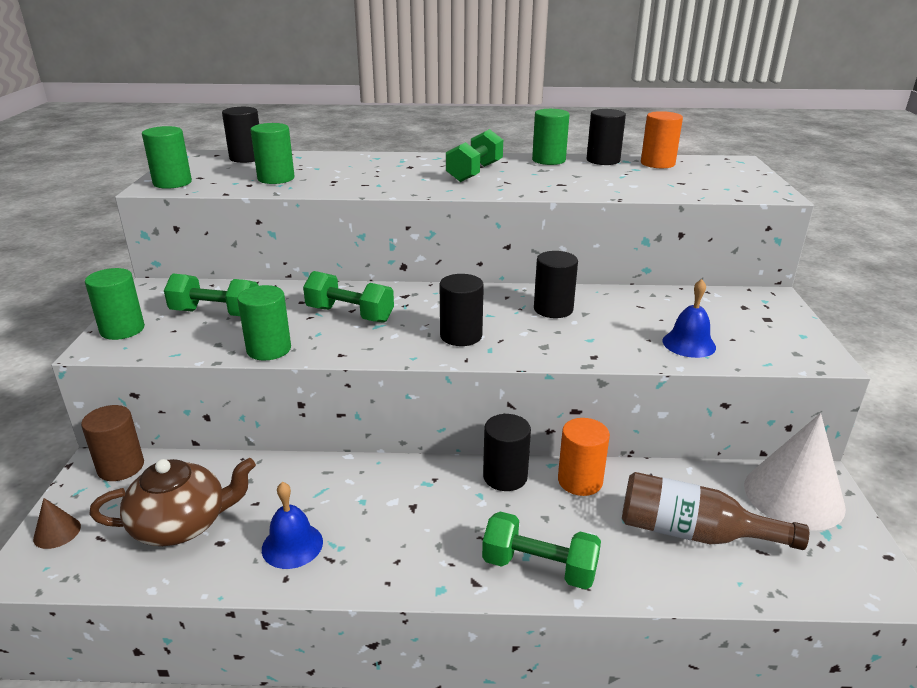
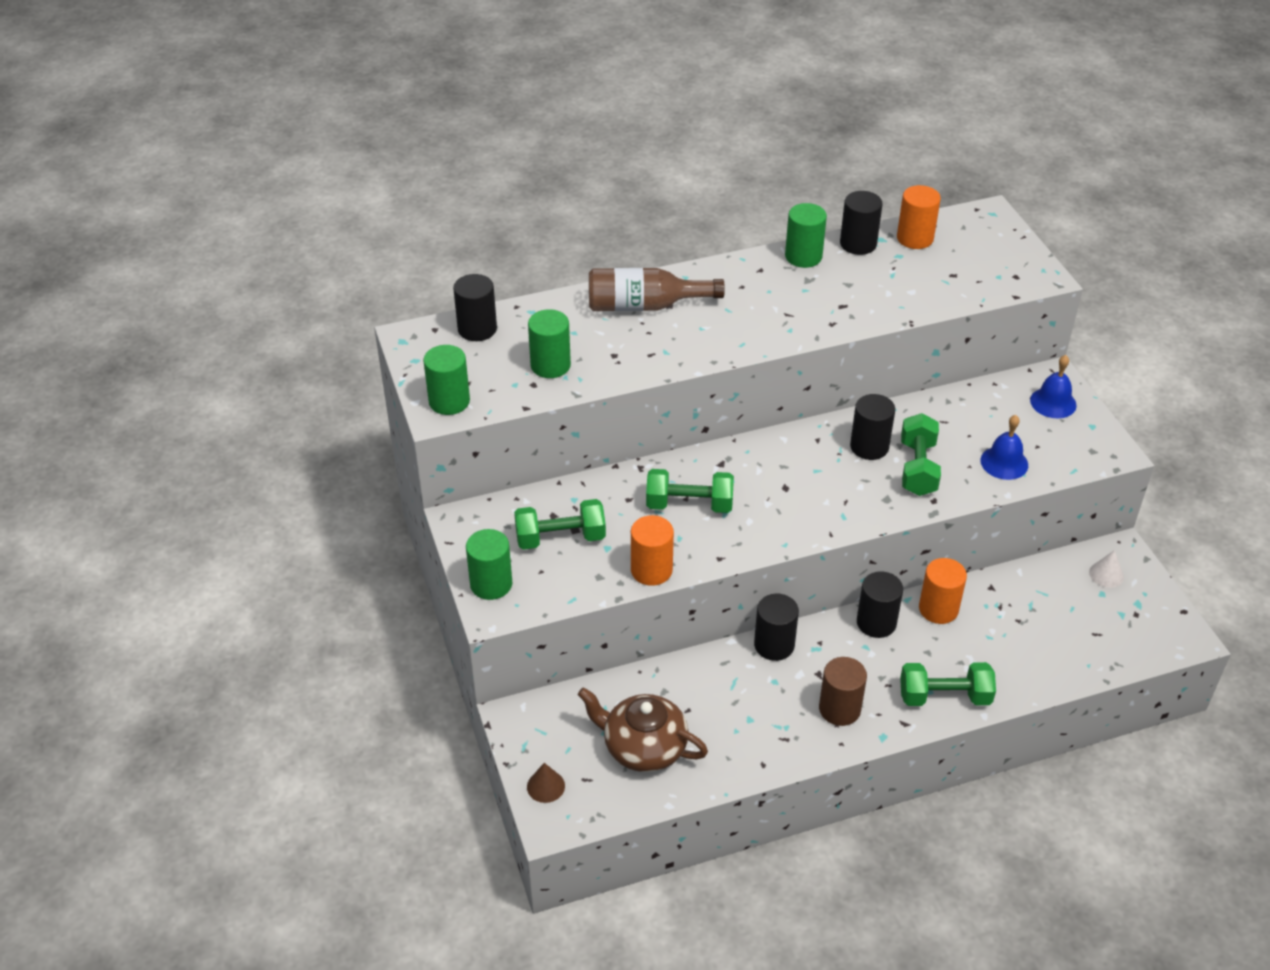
camera: 20 degrees left, 15 degrees up
(121, 467) = (538, 712): brown cylinder -> brown cylinder (839, 709)
(182, 524) = (643, 747): brown teapot -> brown teapot turned 120 degrees counterclockwise
(269, 349) = (651, 570): green cylinder -> orange cylinder
(292, 545) = (747, 737): blue bell -> blue bell (1053, 402)
(461, 336) = (808, 505): black cylinder -> black cylinder (774, 645)
(474, 172) = (744, 302): green dumbbell -> green dumbbell (917, 468)
(693, 533) = (1043, 632): brown bottle -> brown bottle (644, 306)
(793, 495) = (1106, 574): white cone -> white cone, size x0.43

